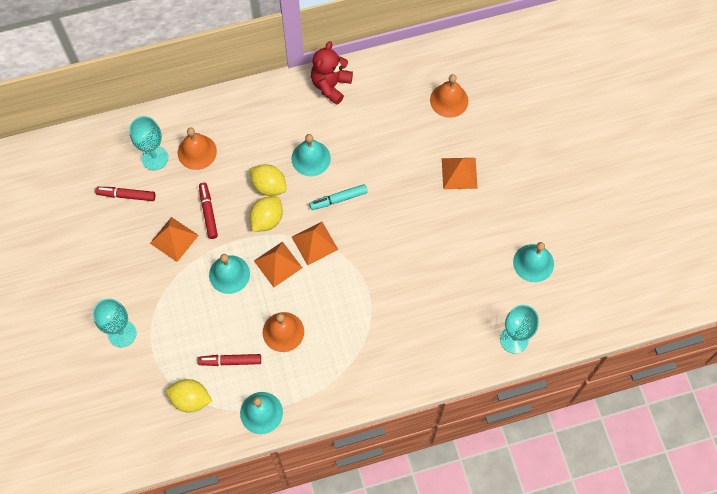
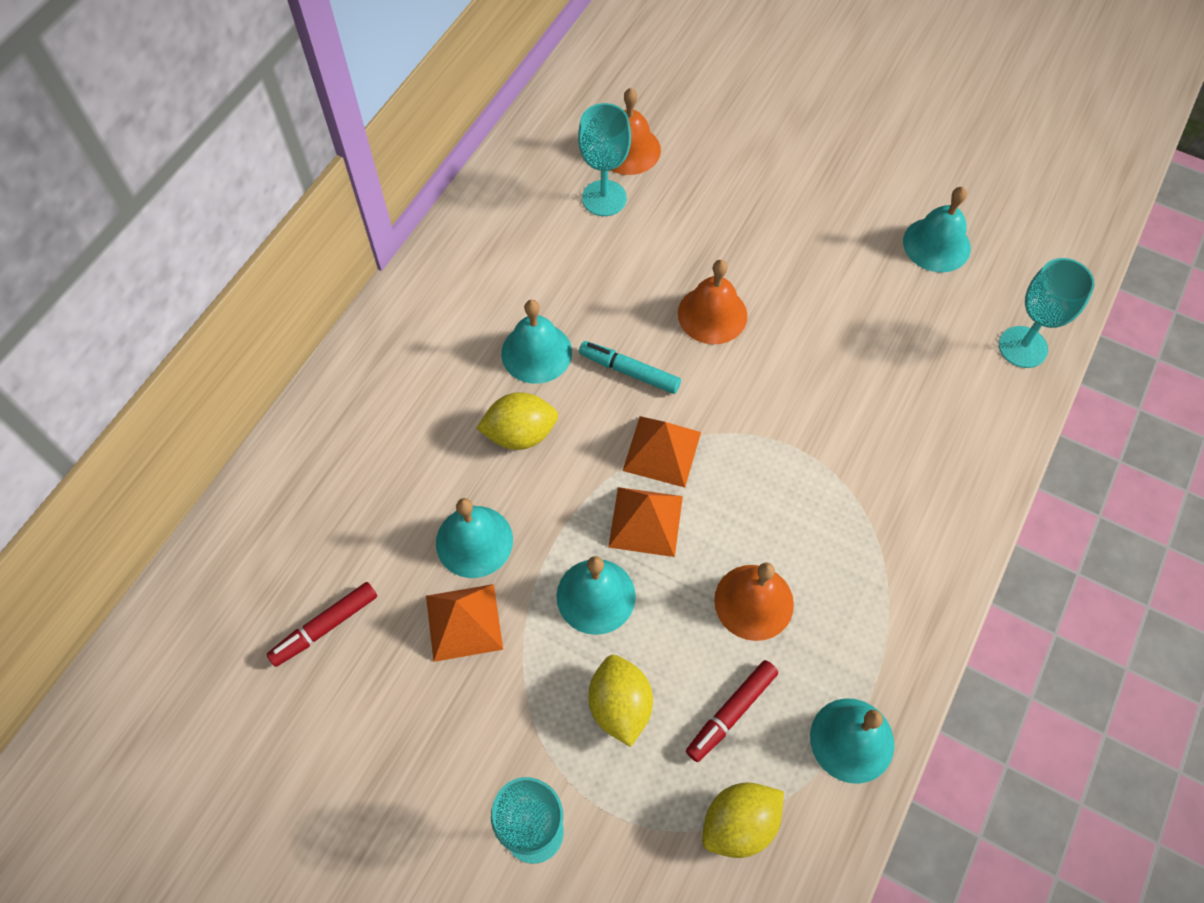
camera: 45 degrees left, 5 degrees down
(155, 158) = (313, 538): turquoise goblet -> turquoise goblet (604, 198)
(197, 152) = (368, 476): orange bell -> orange bell (712, 314)
(208, 212) = (474, 541): red marker -> turquoise bell
(267, 220) = (566, 478): yellow lemon -> yellow lemon (620, 706)
(331, 85) = (462, 247): red teddy bear -> none
(338, 199) = (629, 371): turquoise marker -> turquoise marker turned 90 degrees clockwise
(459, 173) = (736, 218): orange pyramid -> none

